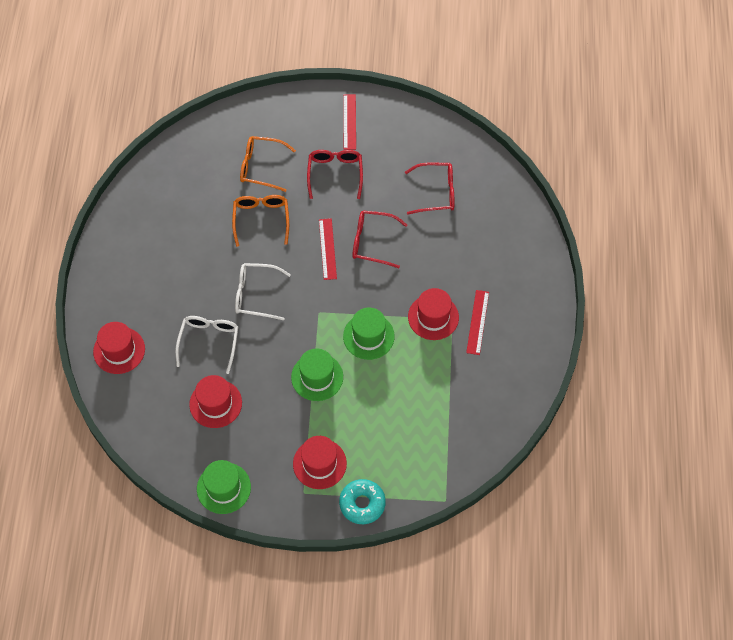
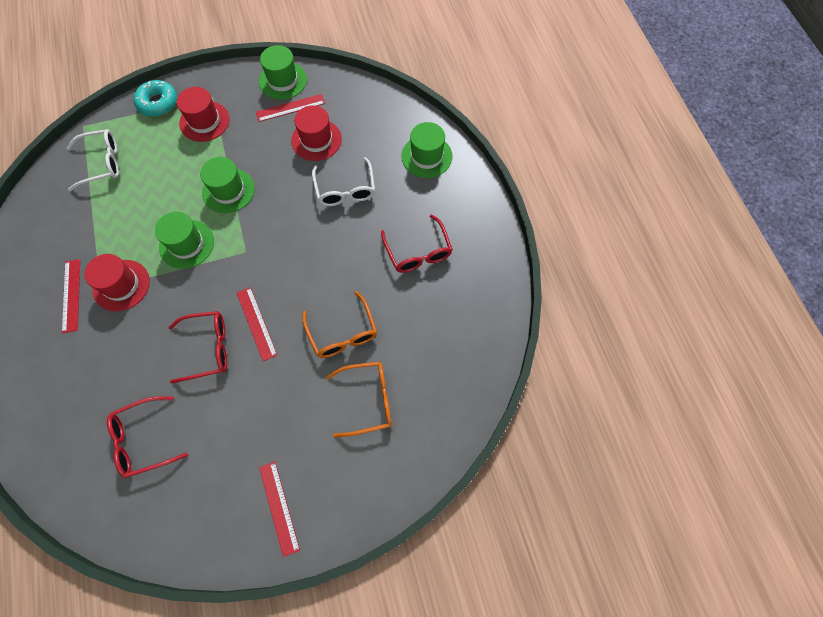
camera: 160 degrees right, 5 degrees up
(119, 350) = (426, 156): red hat -> green hat
(228, 450) = (290, 108): none -> red ruler
(255, 295) = (317, 248): white glasses -> white glasses (102, 163)
(335, 173) = (275, 422): red glasses -> red glasses (418, 252)

